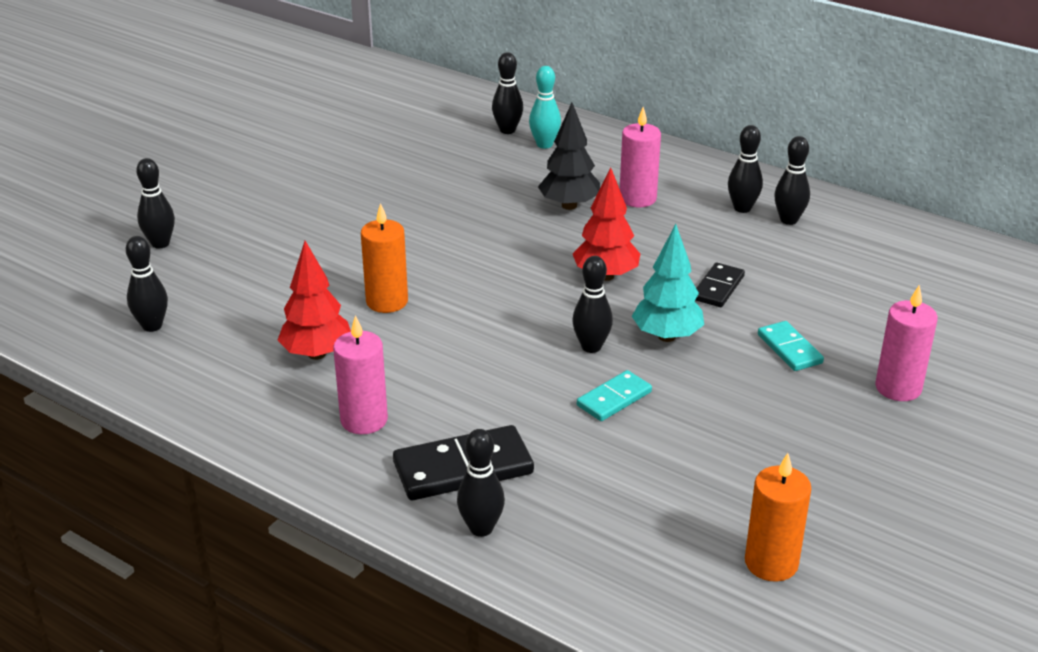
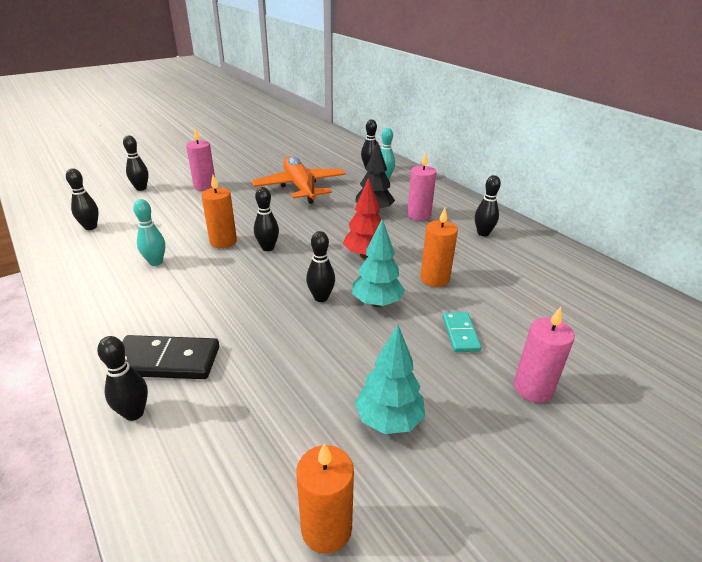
camera: 20 degrees right, 0 degrees up
(317, 354) = (156, 262): red tree -> turquoise bowling pin
(364, 420) = (140, 309): pink candle -> pink candle (205, 186)
(425, 188) = (300, 187): none -> orange plane
(614, 399) = (308, 338): turquoise domino -> none
(718, 288) = (434, 279): black domino -> orange candle
(767, 458) = (389, 420): none -> turquoise tree
(788, 220) = (511, 246): black bowling pin -> black bowling pin (268, 248)

